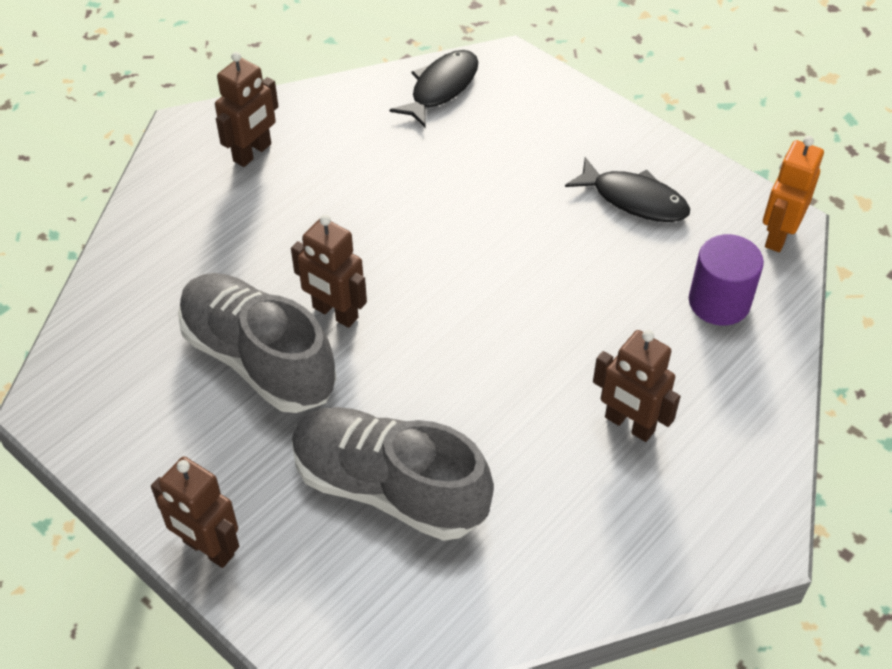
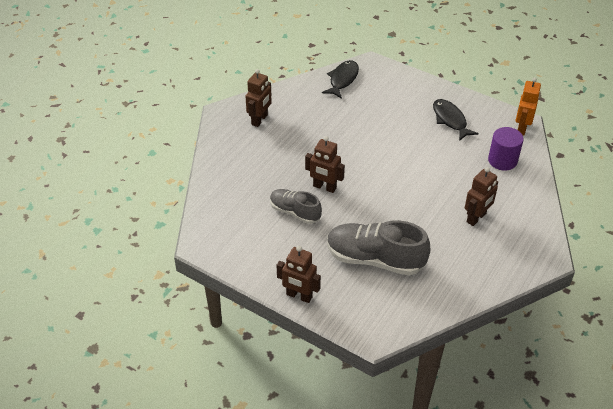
camera: 10 degrees left, 5 degrees down
(258, 359) = (295, 212): grey shoe -> grey shoe, size x0.60
(629, 425) = (476, 218): brown robot -> brown robot turned 75 degrees counterclockwise
(634, 199) = (450, 120): black fish -> black fish turned 135 degrees counterclockwise

